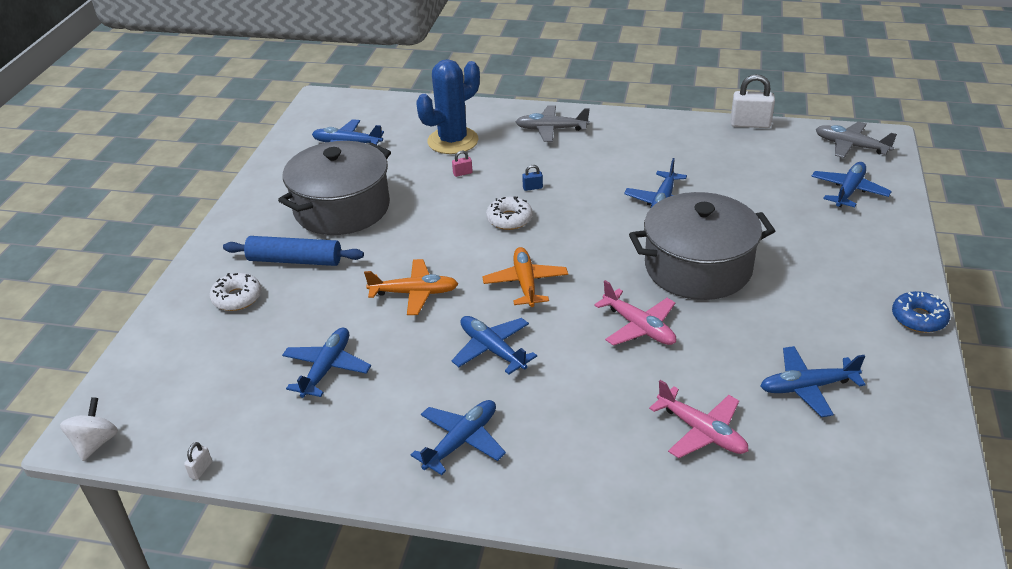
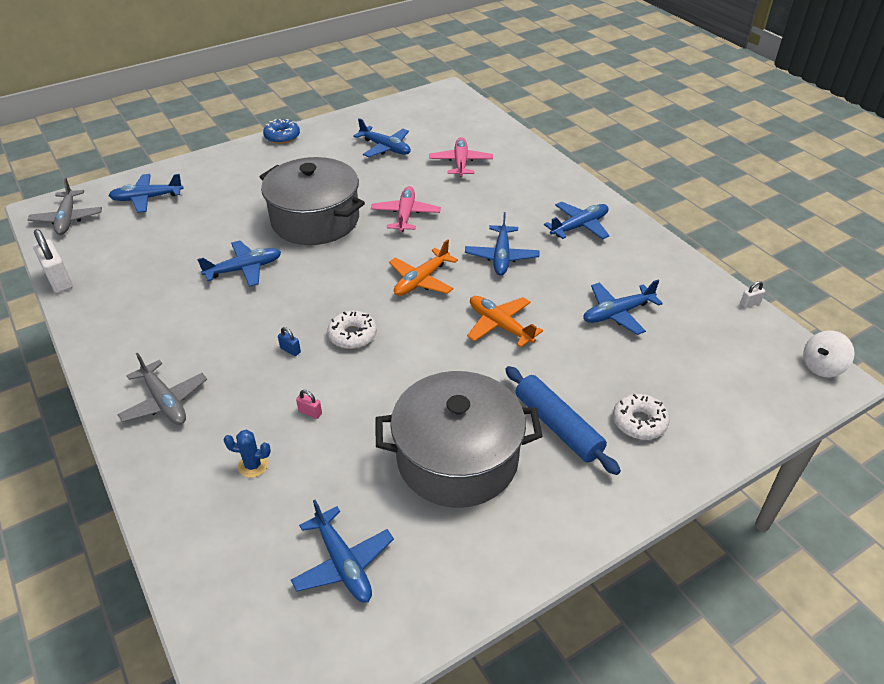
camera: 135 degrees left, 5 degrees up
(453, 141) = (253, 465): blue cactus -> blue cactus, size x0.43
(462, 441) = (579, 226): blue plane -> blue plane turned 150 degrees clockwise

